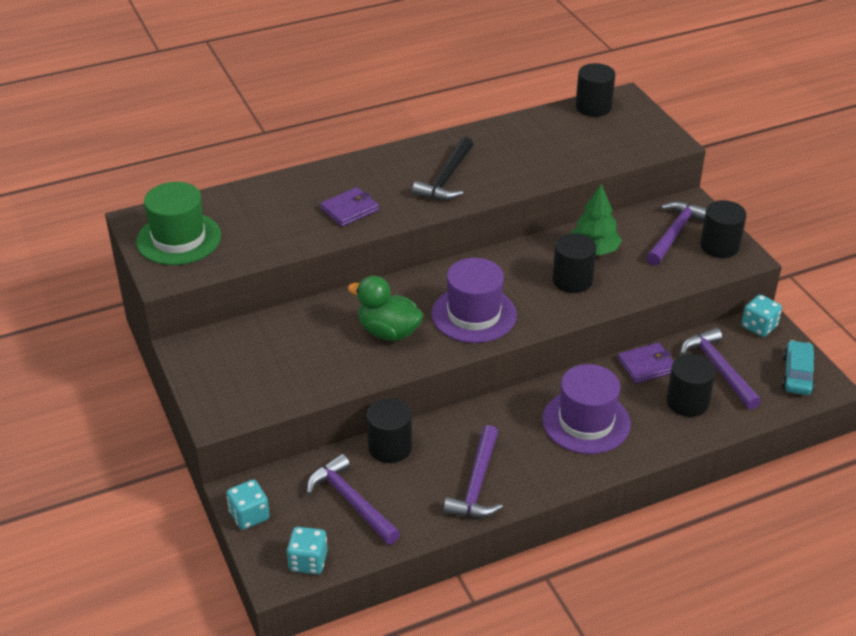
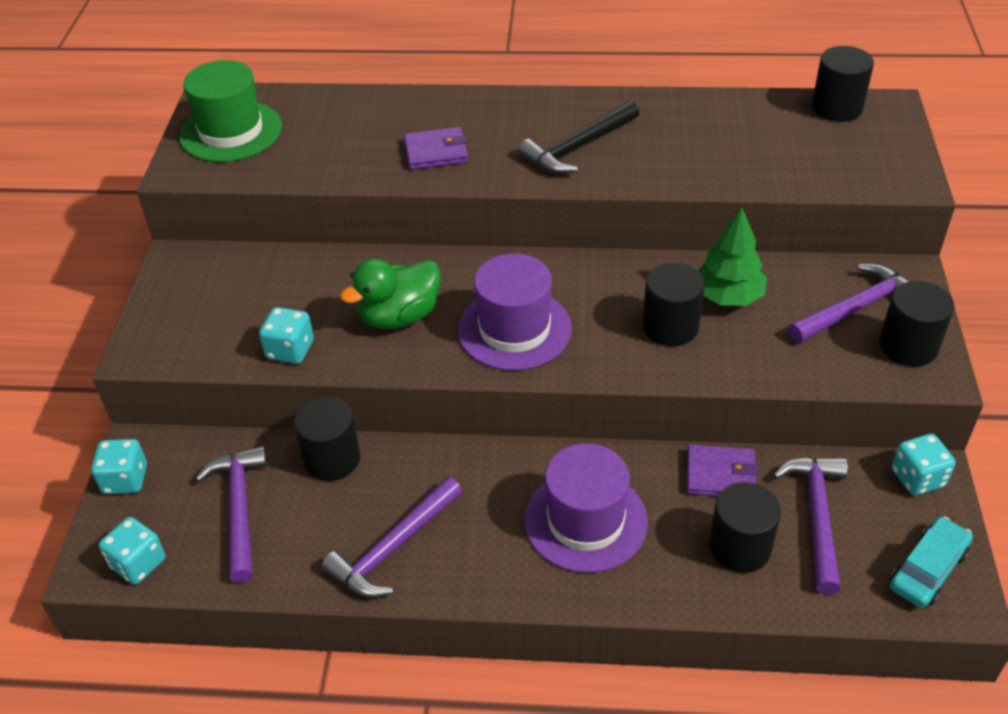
camera: 30 degrees right, 5 degrees up
(329, 379) = (290, 350): none -> turquoise dice
(388, 332) = (399, 316): green duck -> green duck turned 90 degrees counterclockwise

